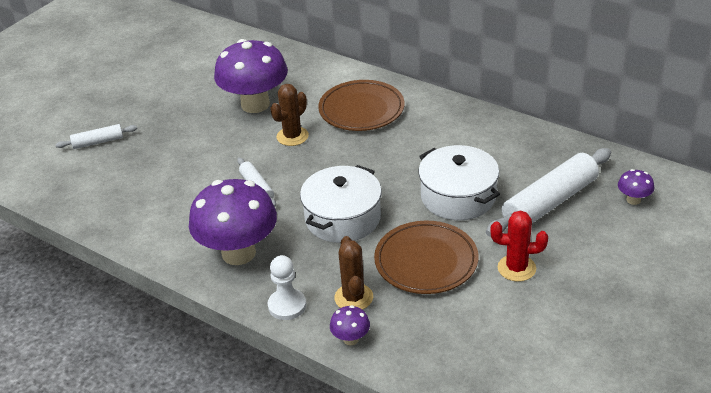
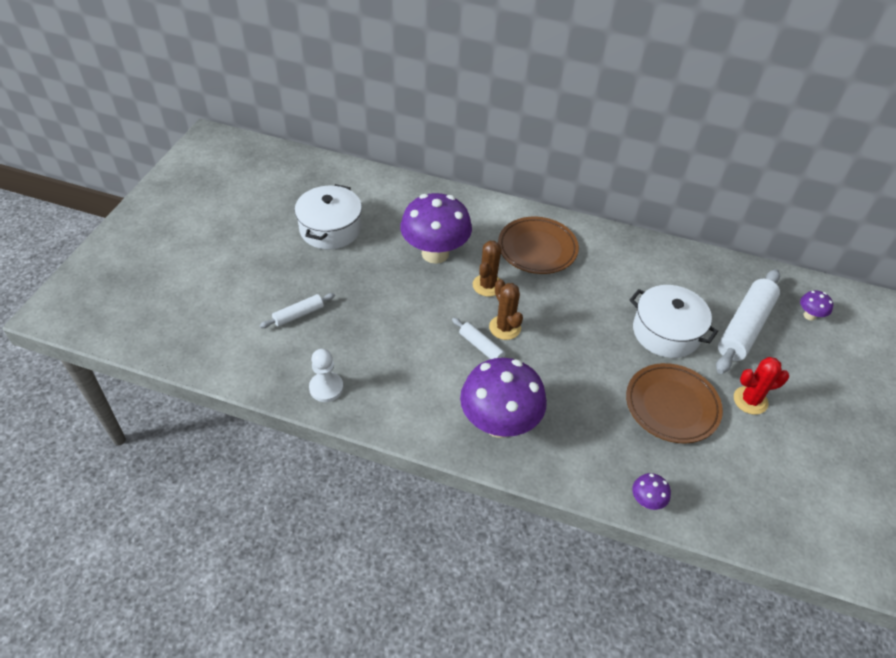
camera: 20 degrees left, 10 degrees up
(287, 305) = (572, 475): white pawn -> white pawn (326, 388)
(342, 218) = (576, 370): white pot -> white pot (330, 229)
(353, 297) = (627, 455): brown cactus -> brown cactus (505, 327)

